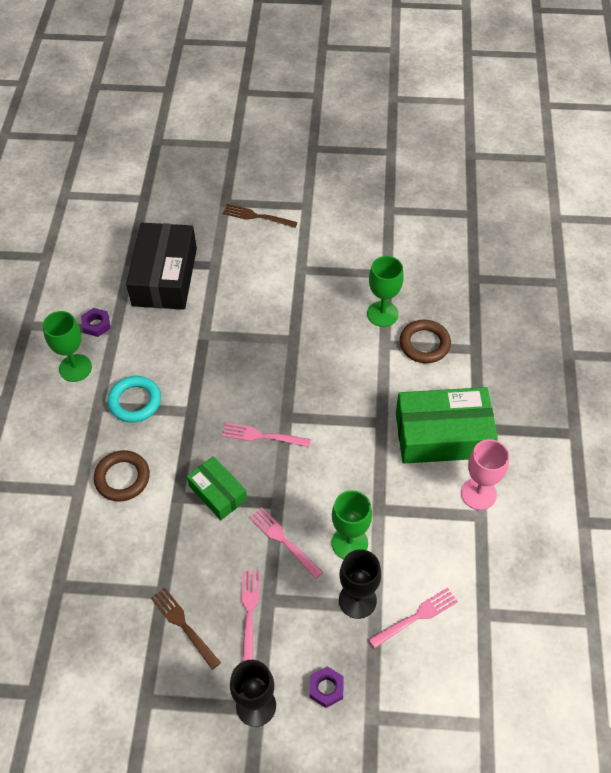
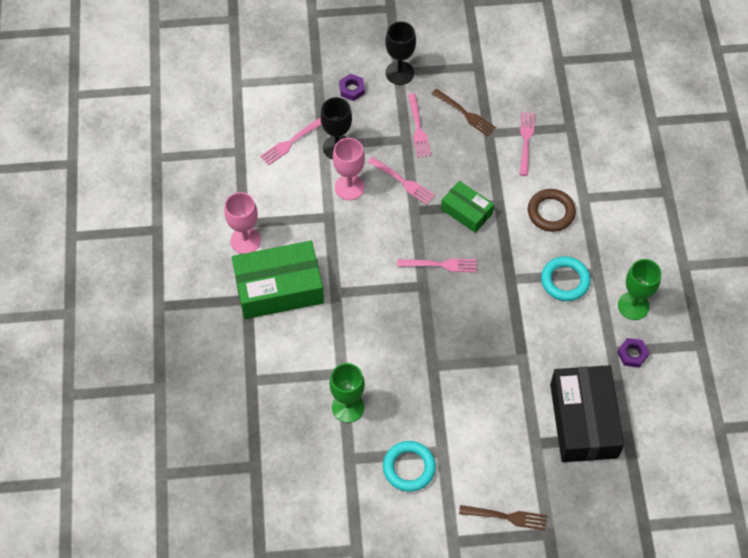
camera: 170 degrees right, 5 degrees up
(119, 574) = (526, 141): none -> pink fork
(333, 260) = (409, 468): none -> turquoise ring
(349, 543) = (349, 187): green goblet -> pink goblet
(424, 344) = (302, 378): brown ring -> none

